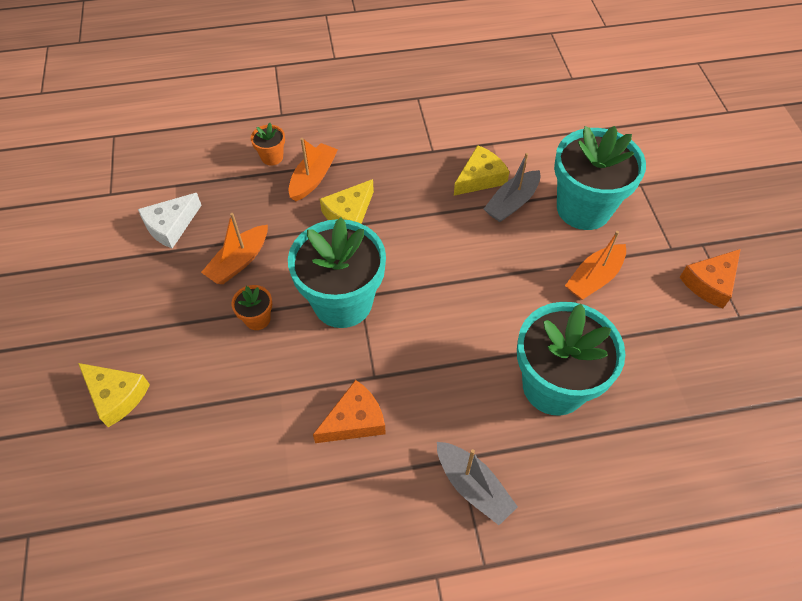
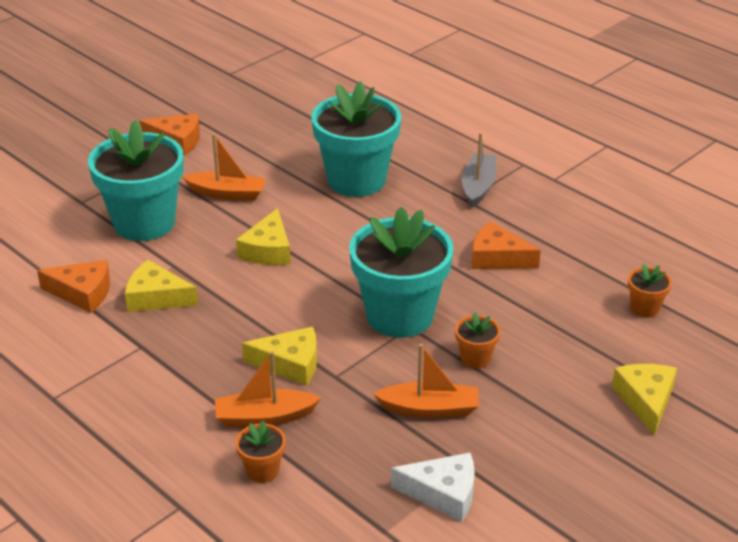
camera: 125 degrees left, 20 degrees down
(196, 486) = (645, 308): none -> orange flower pot
(490, 265) = (268, 250): none -> yellow cheese
(512, 203) = (175, 265): grey boat -> none
(515, 144) = (82, 293): none -> orange cheese

